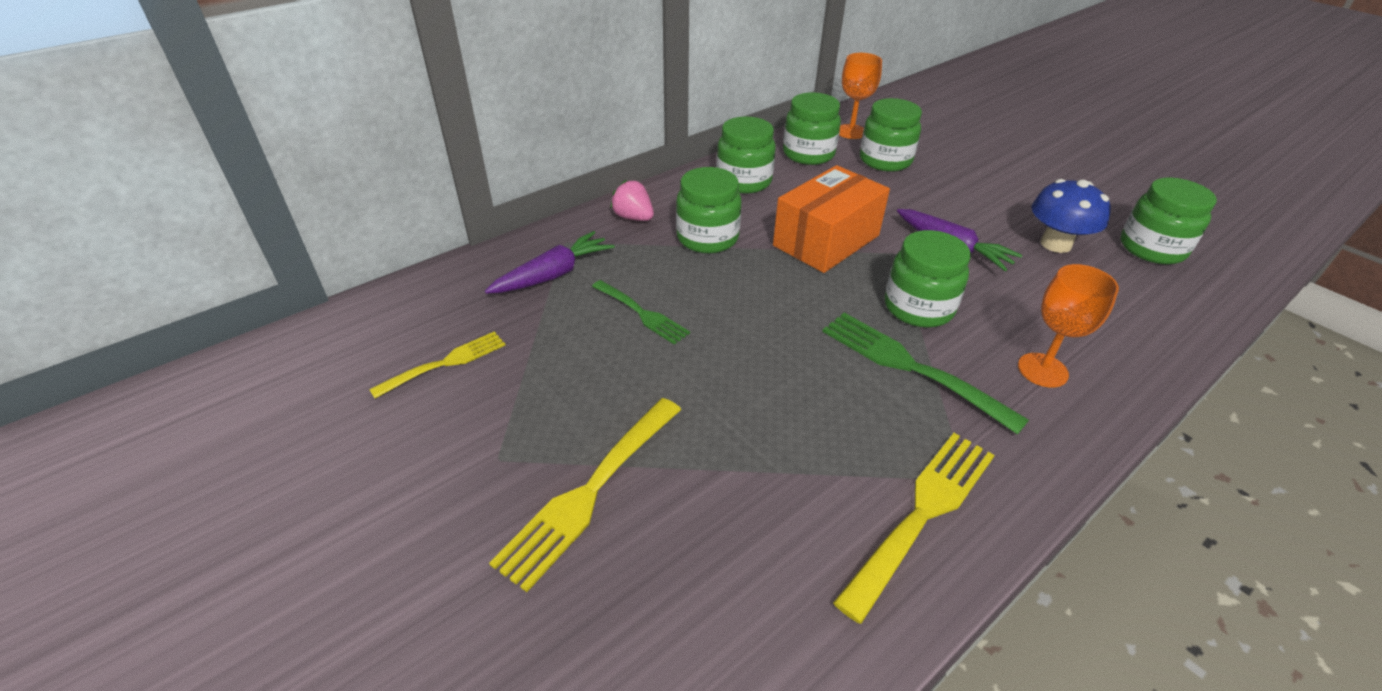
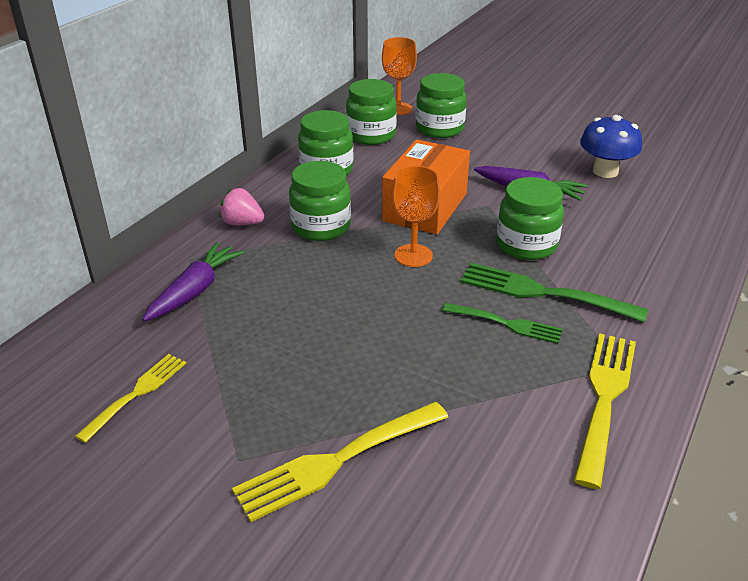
camera: 20 degrees left, 5 degrees down
(590, 492) = (336, 461): yellow fork -> yellow fork turned 45 degrees clockwise
(642, 313) = (298, 305): green fork -> green fork (506, 324)
(1042, 370) = (640, 270): orange goblet -> orange goblet (413, 255)
(1152, 248) = (674, 160): green jar -> none

